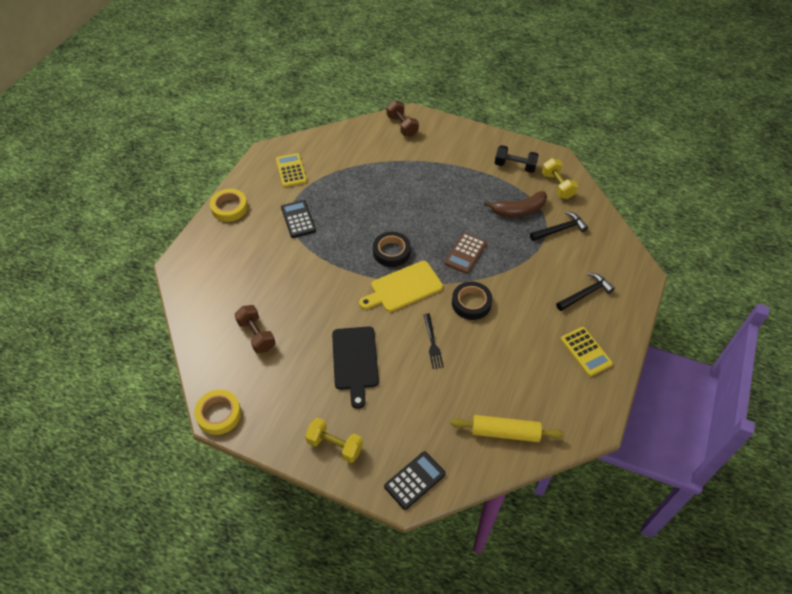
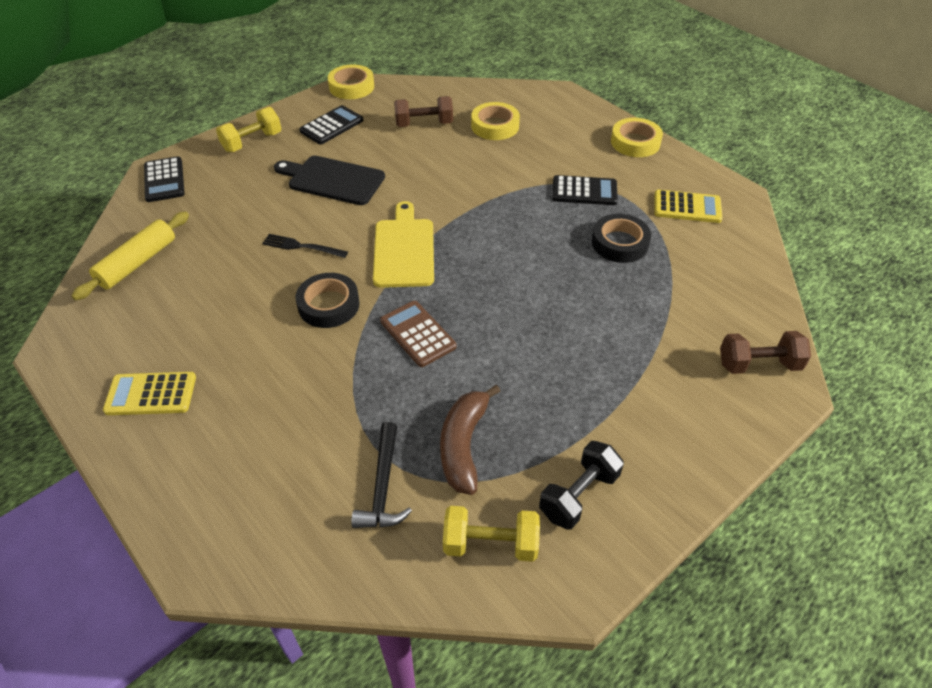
camera: 115 degrees right, 5 degrees down
(241, 290) = (495, 126): none -> yellow tape
(286, 398) = (331, 126): none -> black calculator
(391, 252) = (472, 258): black tape -> black tape (620, 243)
(585, 293) = (236, 449): black hammer -> none

